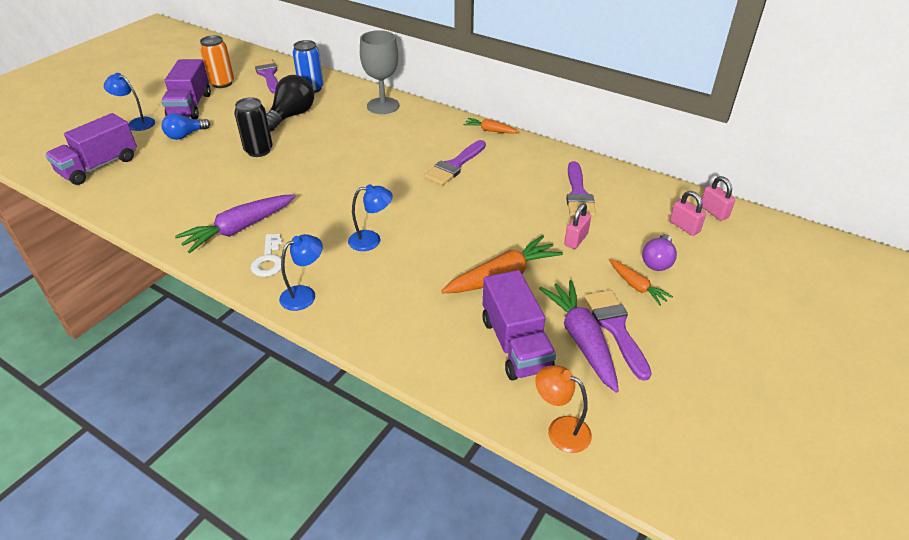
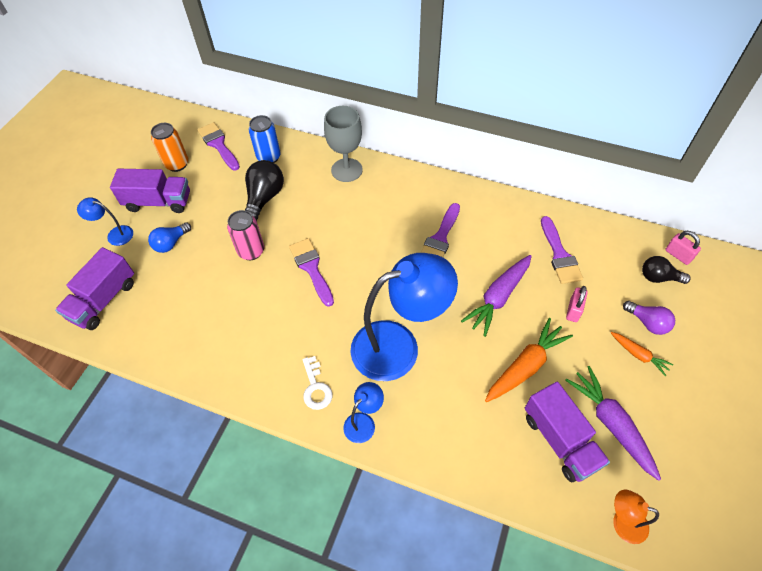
camera: 10 degrees left, 15 degrees up
(190, 106) = (158, 202): purple truck -> purple truck turned 75 degrees counterclockwise
(239, 229) = (274, 355): purple carrot -> purple carrot (498, 297)
(259, 150) = (251, 251): black can -> pink can
(371, 240) = (398, 346): blue lamp -> blue lamp, size x2.30
(490, 130) = (457, 187): orange carrot -> none
(615, 328) = (634, 405): purple brush -> purple brush (311, 268)
(657, 261) = (647, 323): purple light bulb -> purple light bulb turned 60 degrees counterclockwise
(684, 227) = (658, 277): pink padlock -> black light bulb

